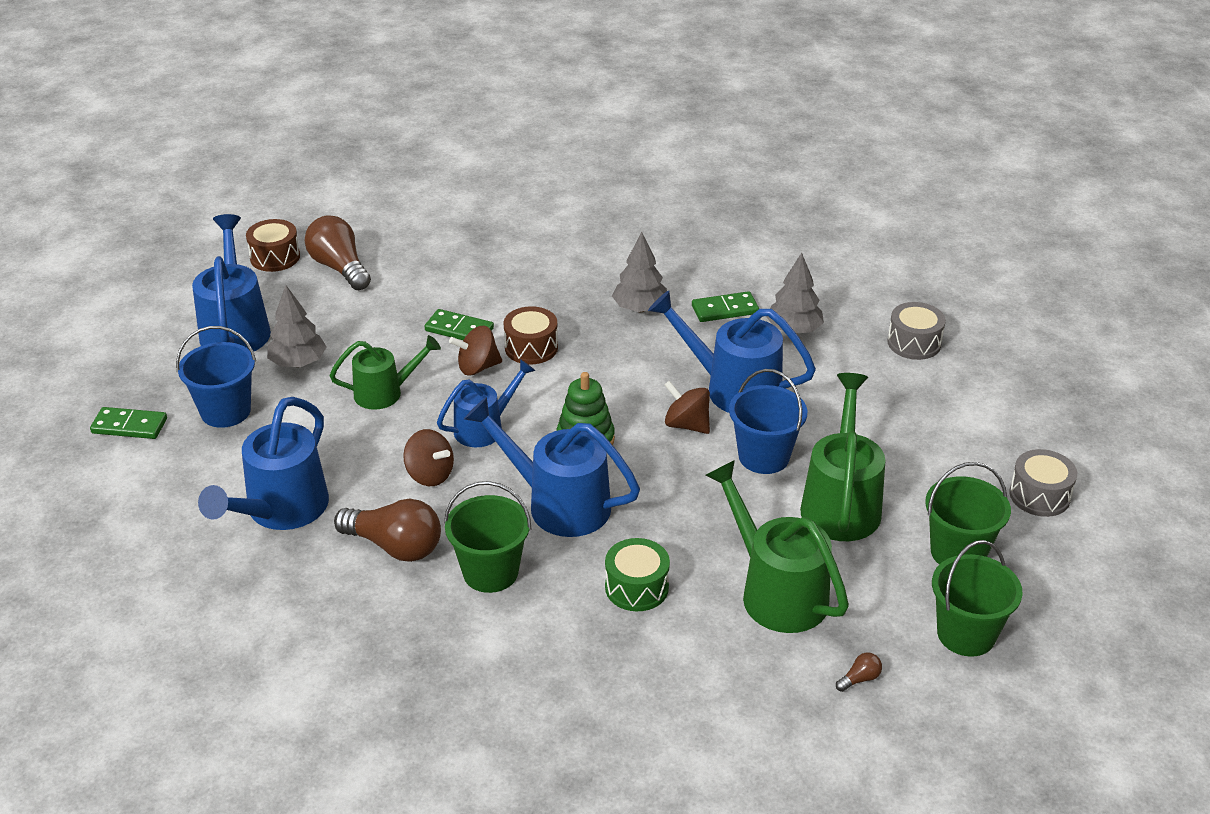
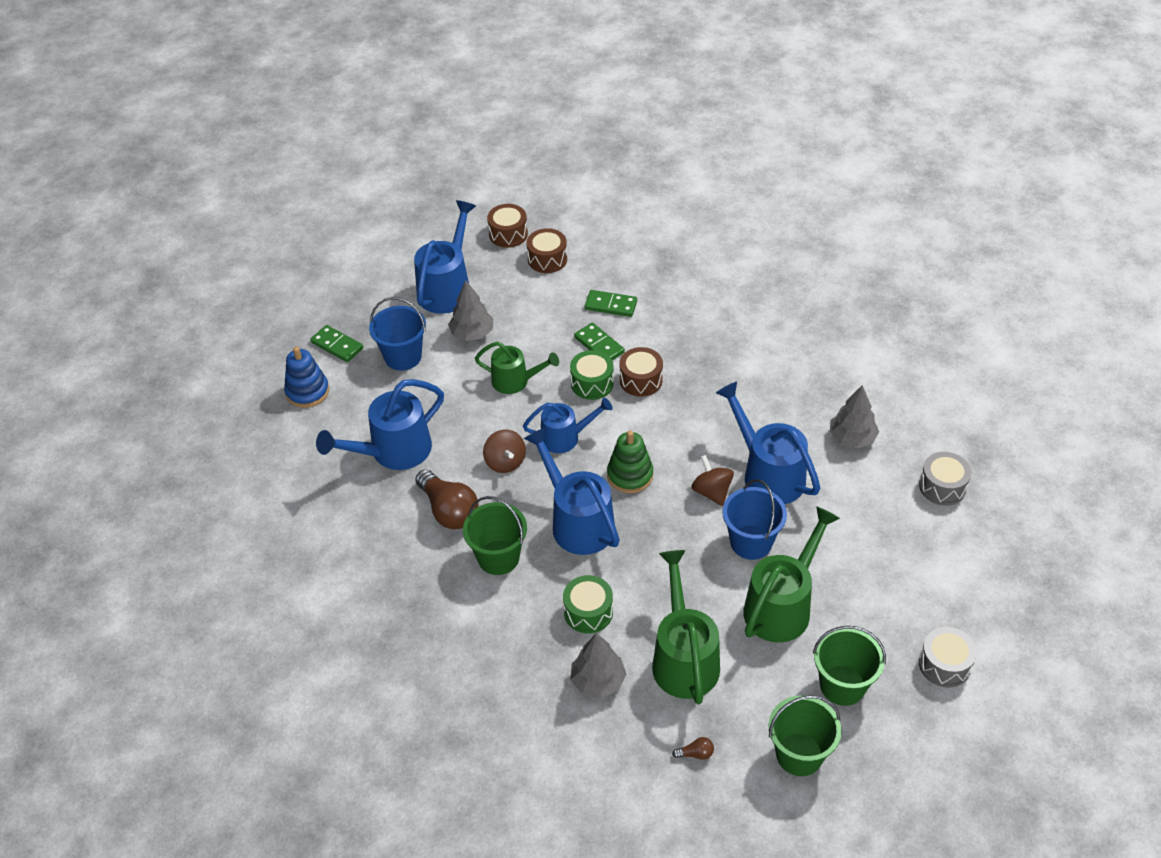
camera: 30 degrees right, 10 degrees up
(121, 485) = (307, 392): none -> blue stacking toy
(339, 268) = (547, 259): brown light bulb -> brown drum
(477, 367) = (592, 383): brown spinning top -> green drum
(640, 308) = (744, 374): grey tree -> grey tree (598, 681)
(725, 309) = (809, 399): green domino -> green domino (611, 305)

